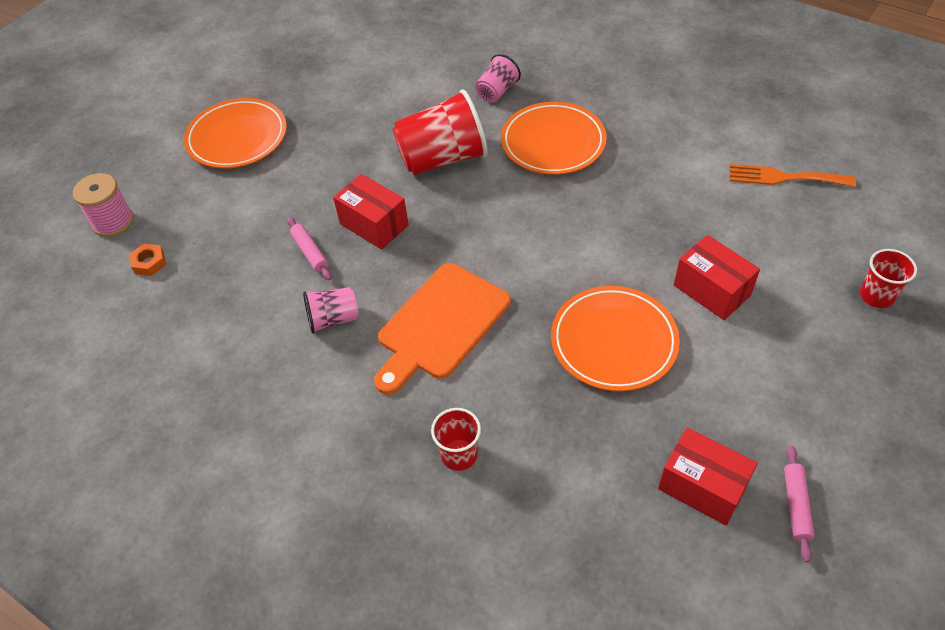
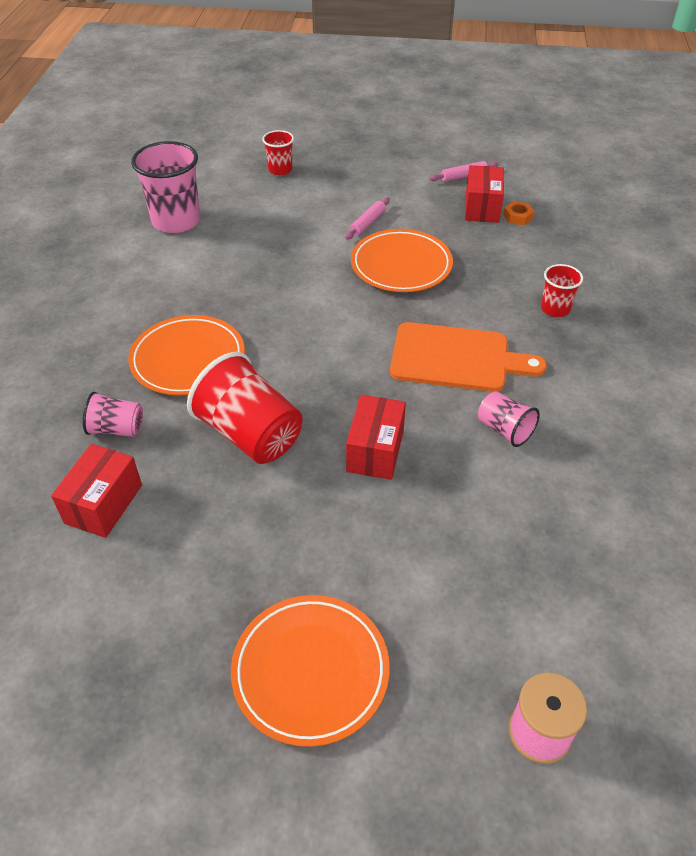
camera: 120 degrees left, 5 degrees down
(149, 263) = (563, 636): orange nut -> orange nut (518, 217)
(310, 252) = (444, 486): pink rolling pin -> pink rolling pin (368, 223)
(711, 290) = (320, 233): red box -> red box (104, 504)
(784, 177) = (176, 221): orange fork -> pink cup

